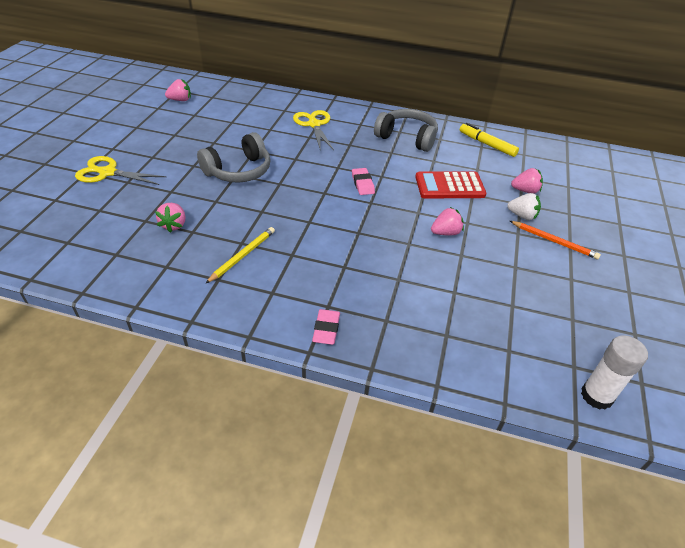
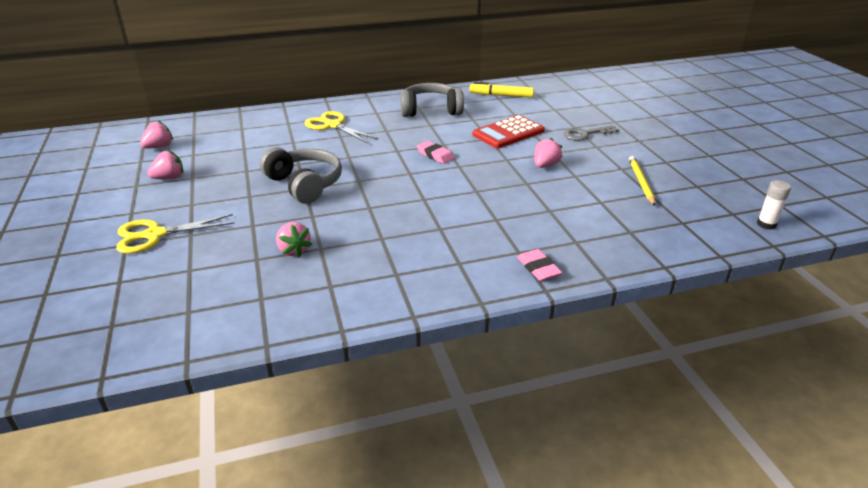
camera: 30 degrees left, 10 degrees down
(238, 171) = (304, 184): grey headphones -> grey headphones turned 60 degrees counterclockwise
(242, 255) = (396, 247): yellow pencil -> yellow pencil (641, 182)
(522, 216) = (586, 134): white strawberry -> grey key
(525, 191) = (567, 117): pink strawberry -> pink strawberry (169, 178)
(554, 241) = (627, 142): orange pencil -> none
(596, 396) = (766, 224): white glue stick -> white glue stick, size x0.66

